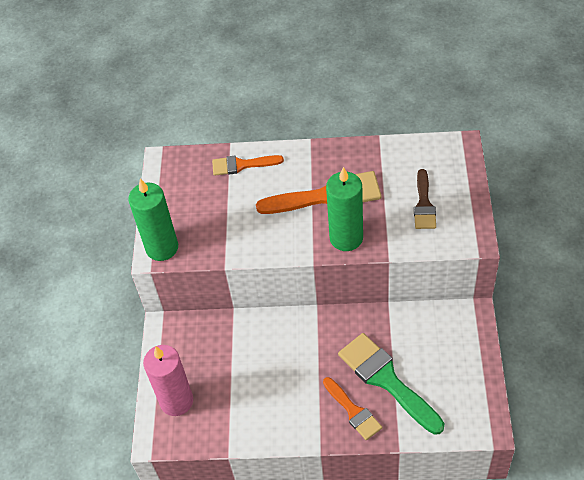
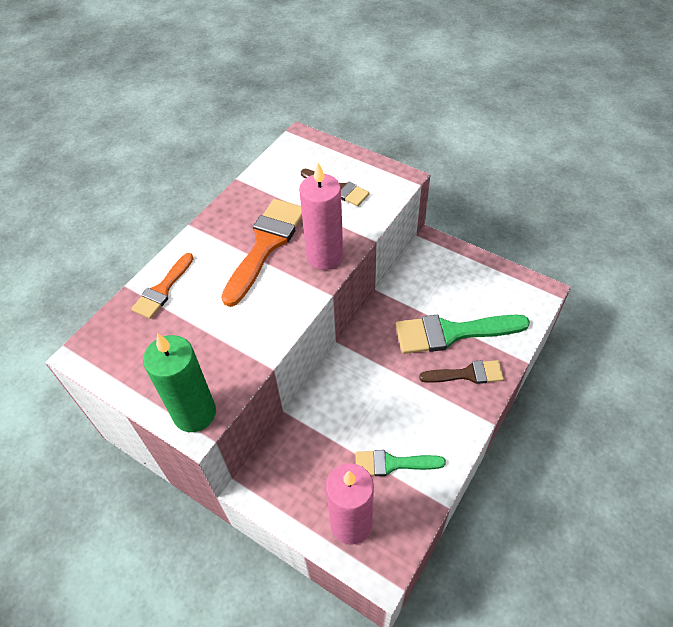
camera: 60 degrees left, 0 degrees up
(238, 401) = (392, 463): none -> green brush
(346, 238) = (324, 256): green candle -> pink candle
(353, 411) = (467, 374): orange brush -> brown brush

